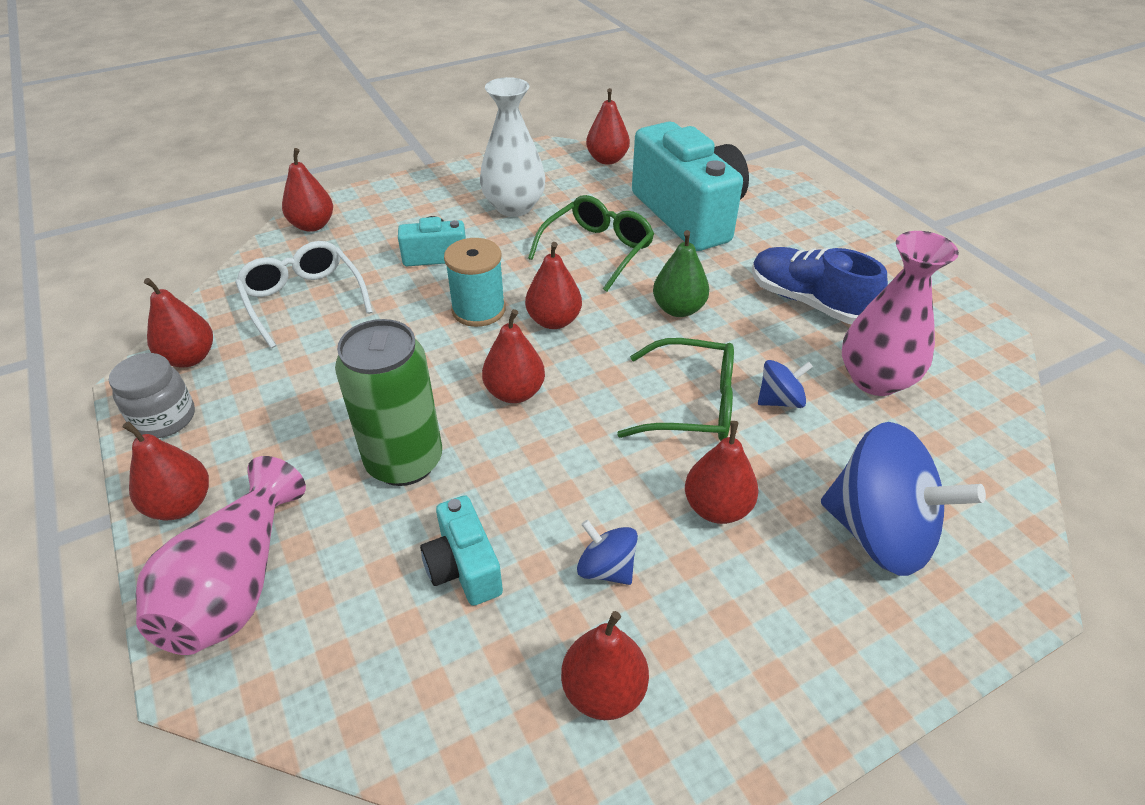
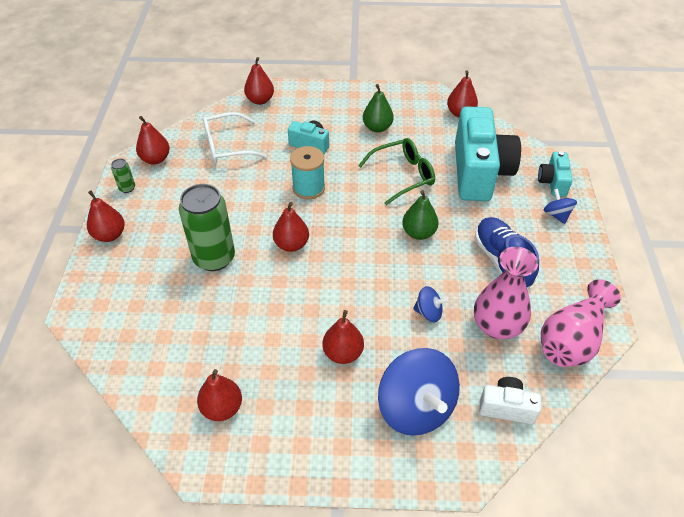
camera: 30 degrees right, 5 degrees up
(165, 419) = (127, 188): grey jar -> green can
(236, 585) = (109, 283): pink vase -> pink vase (572, 340)
(303, 299) = (226, 146): white glasses -> white glasses turned 105 degrees counterclockwise
(464, 567) = (204, 322): turquoise camera -> turquoise camera (553, 182)
(514, 207) = (377, 127): white vase -> green pear
(554, 321) = (343, 211): red pear -> none
(606, 568) = (266, 355): blue spinning top -> blue spinning top (556, 215)
(692, 404) = (378, 292): green glasses -> none
(981, 473) = (506, 407): none -> white camera

